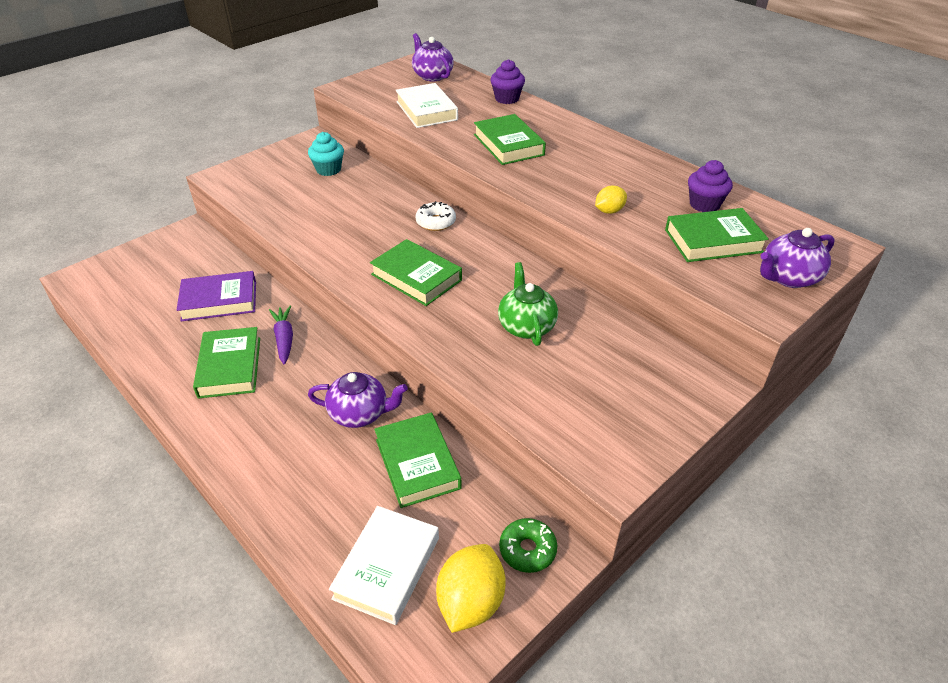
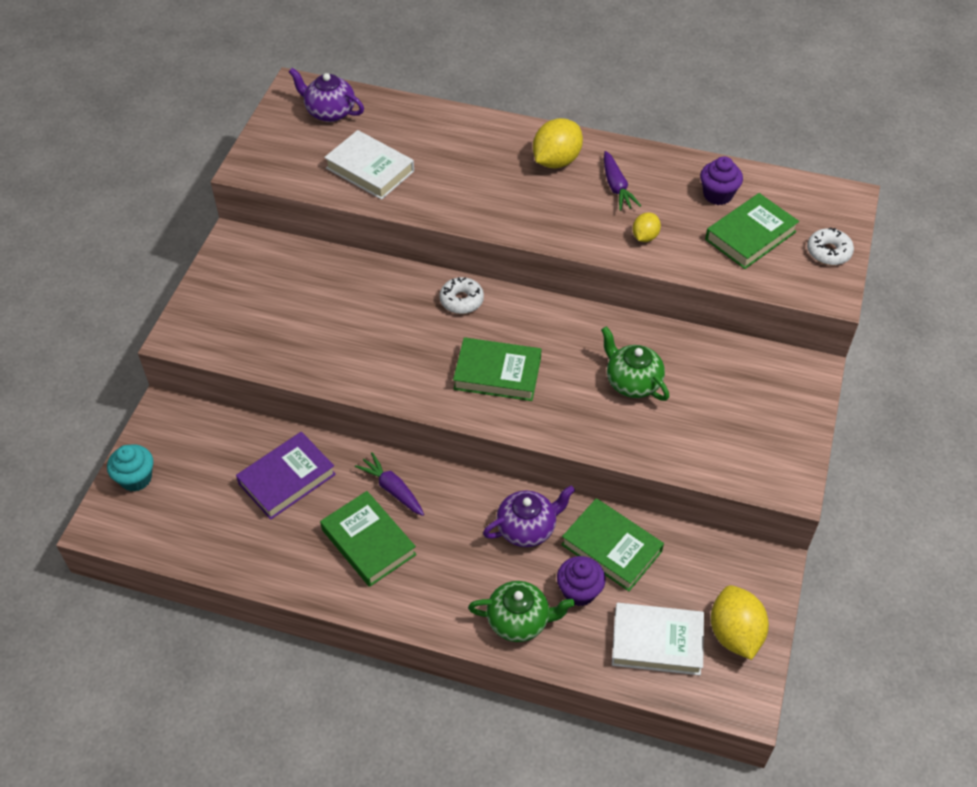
camera: 30 degrees left, 10 degrees up
(284, 483) = (519, 621): none -> green teapot
(328, 169) = (291, 277): turquoise cupcake -> turquoise cupcake (136, 478)
(387, 568) = (657, 642): white book -> white book turned 75 degrees counterclockwise
(507, 99) = (438, 119): purple cupcake -> purple cupcake (579, 591)
(508, 145) = (492, 187): green book -> none
(527, 550) = (745, 574): green donut -> none
(576, 144) = (556, 161): none -> yellow lemon
(613, 173) = (616, 187): none -> purple carrot
(788, 278) = (828, 252): purple teapot -> white donut

